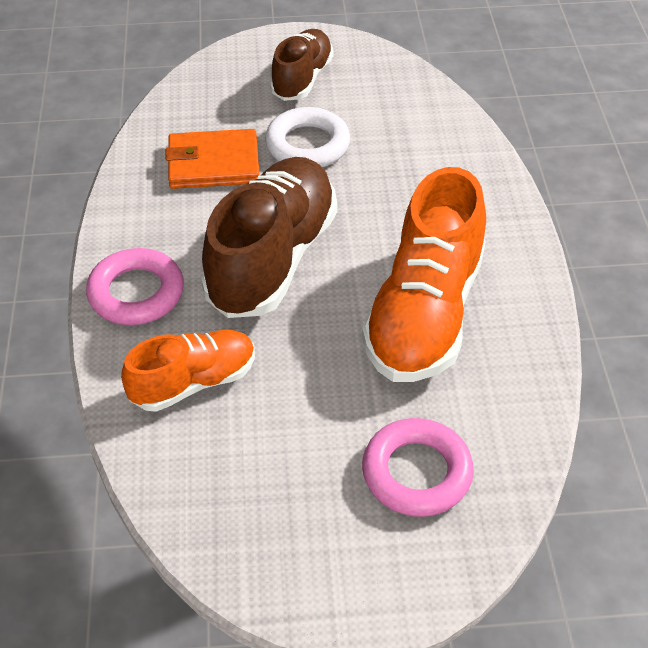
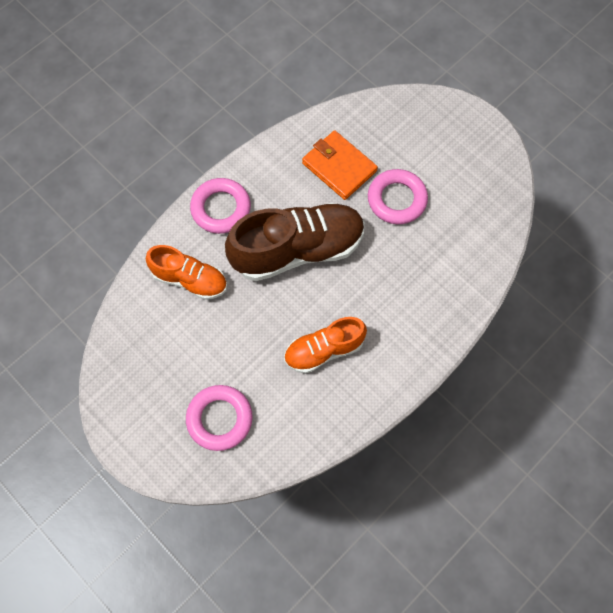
camera: 50 degrees right, 20 degrees up
(302, 79) = (449, 153): brown shoe -> none
(307, 145) = (397, 199): white ring -> pink ring
(424, 314) = (324, 350): orange shoe -> orange shoe, size x0.58

